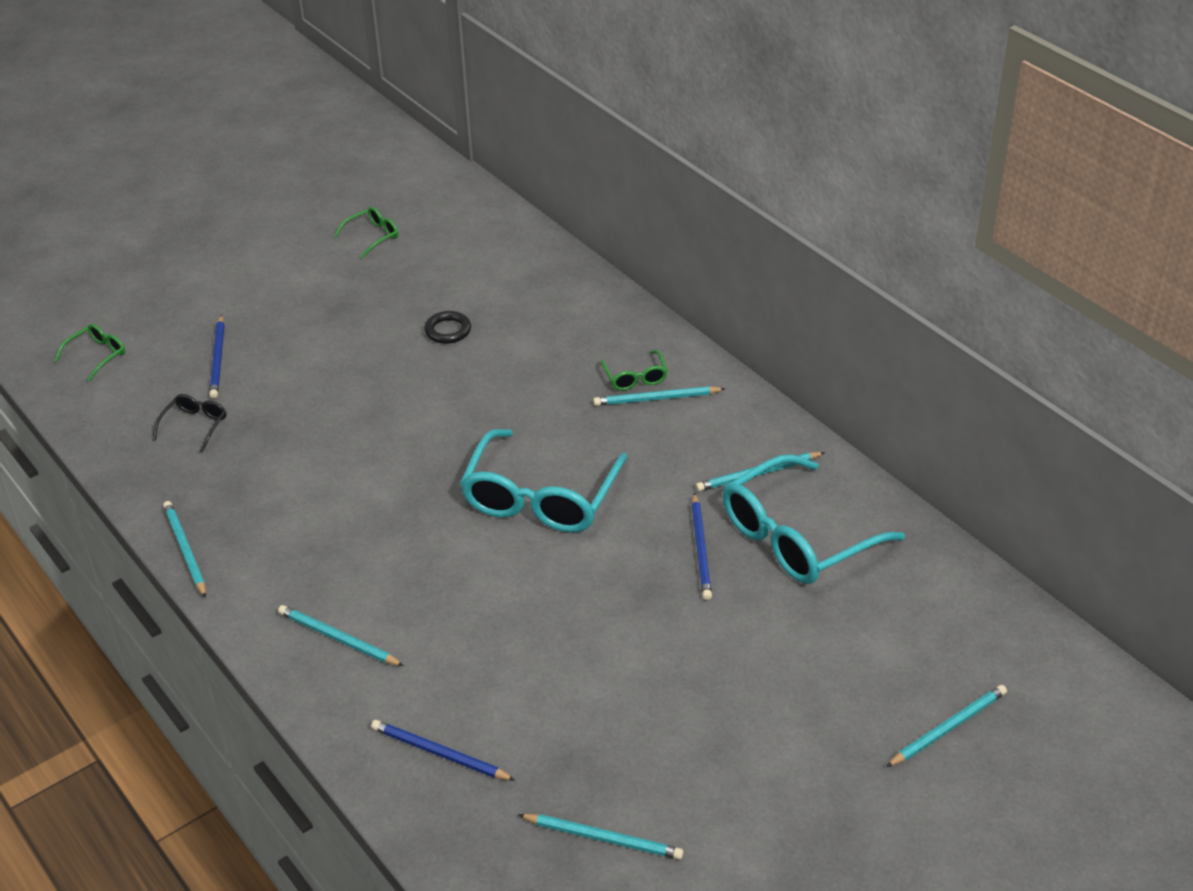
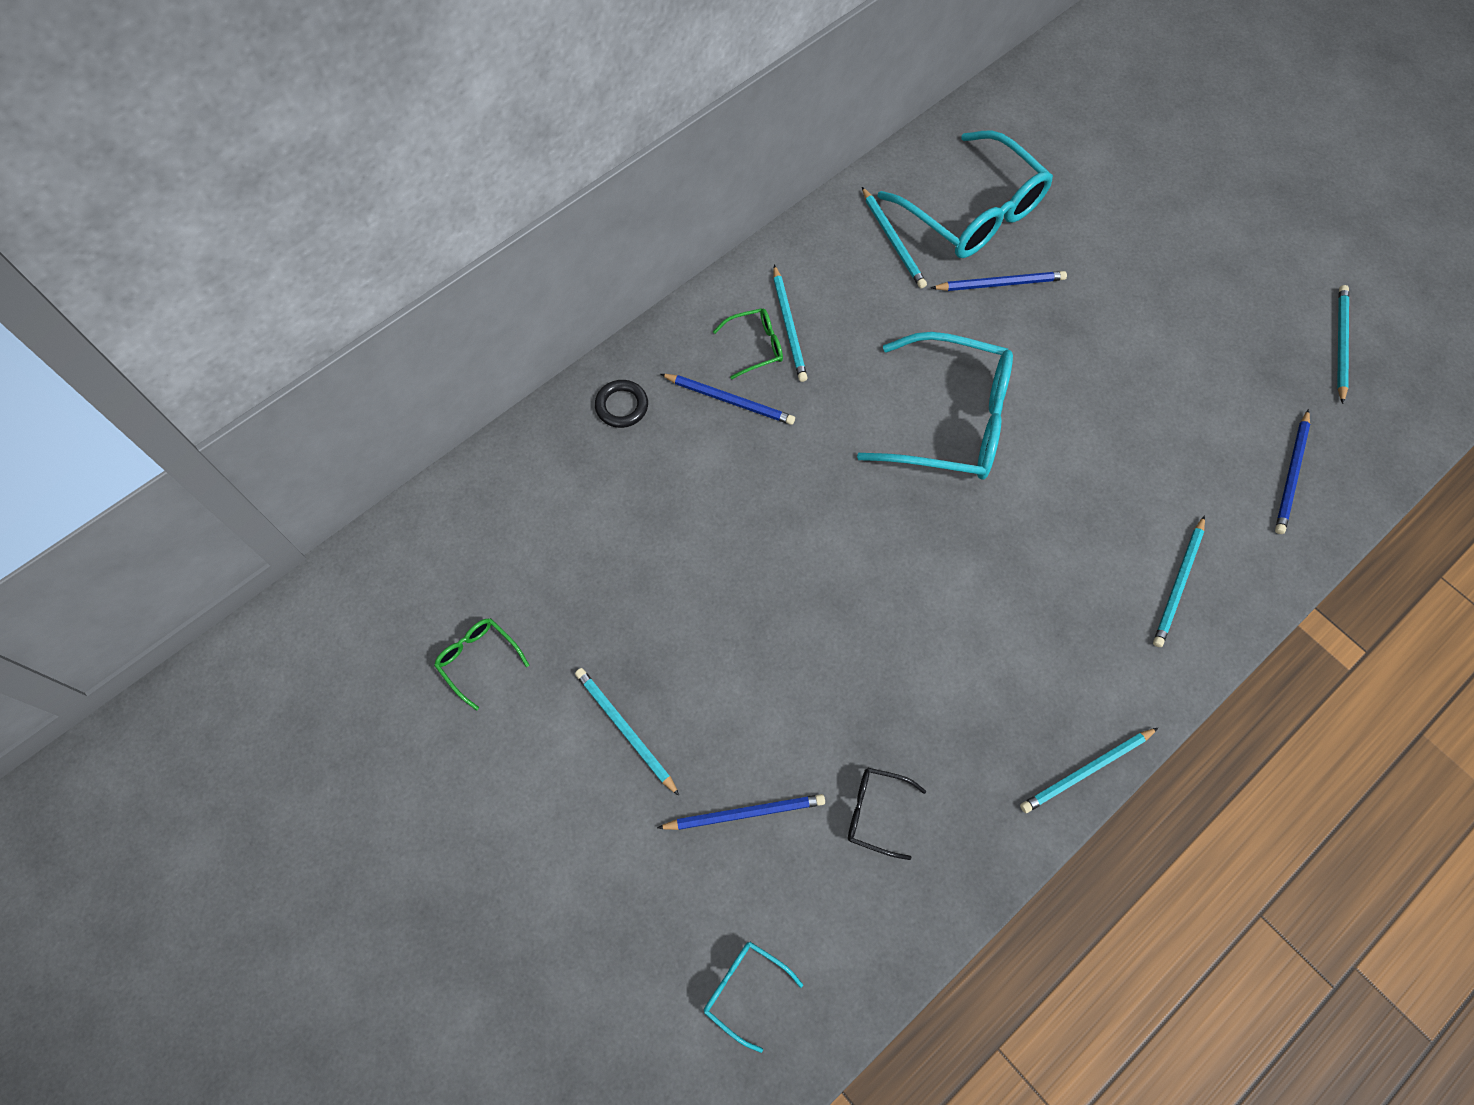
camera: 95 degrees left, 25 degrees up
(96, 356) = (745, 990): green glasses -> turquoise glasses
(448, 330) = (679, 541): black ring -> black ring (622, 406)
(579, 361) = (730, 400): none -> blue pencil
(948, 728) = (1166, 121): turquoise pencil -> turquoise pencil (625, 729)

